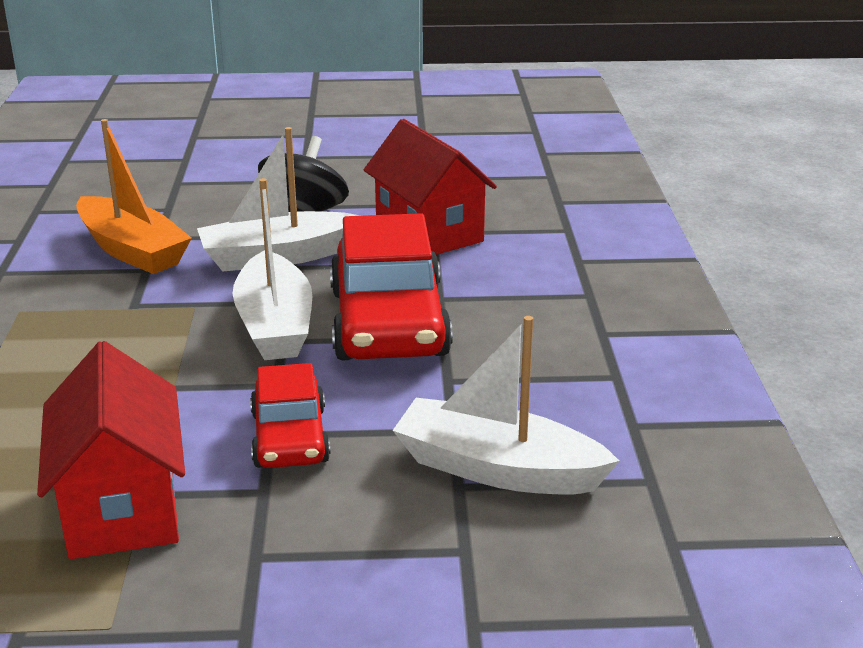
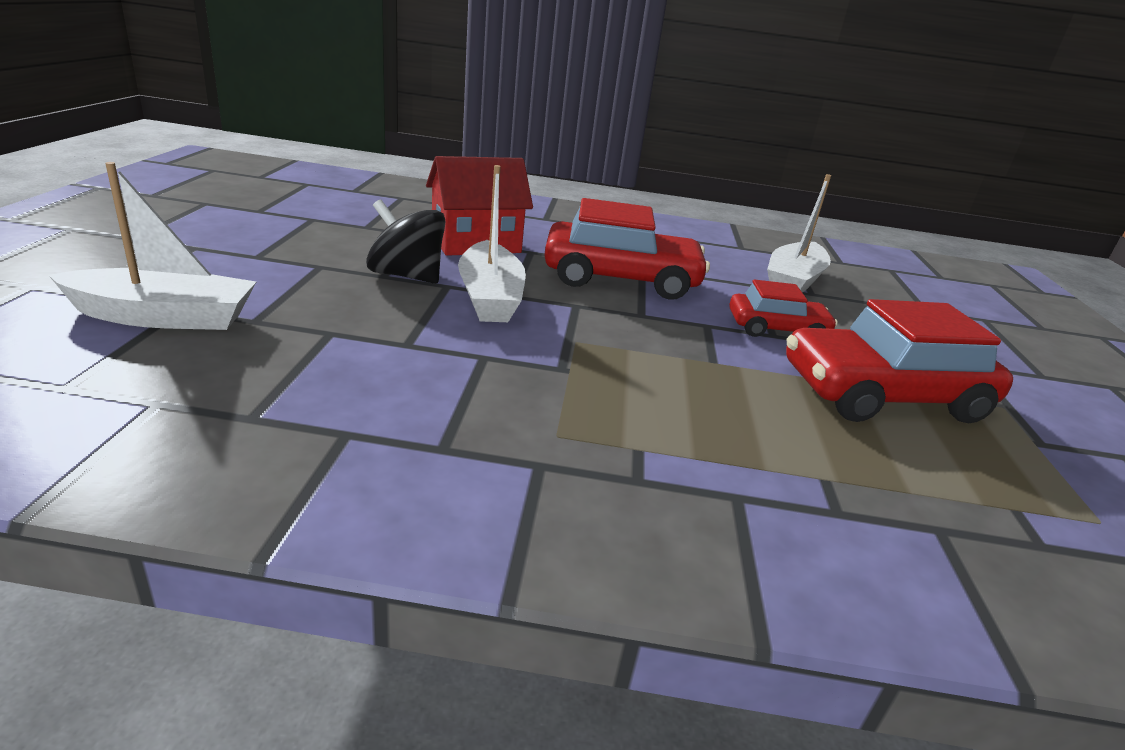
camera: 85 degrees left, 0 degrees up
(122, 507) = (882, 395): red house -> red car
(132, 250) = (433, 360): orange boat -> none
(275, 325) = (616, 314): white boat -> white boat (164, 317)

